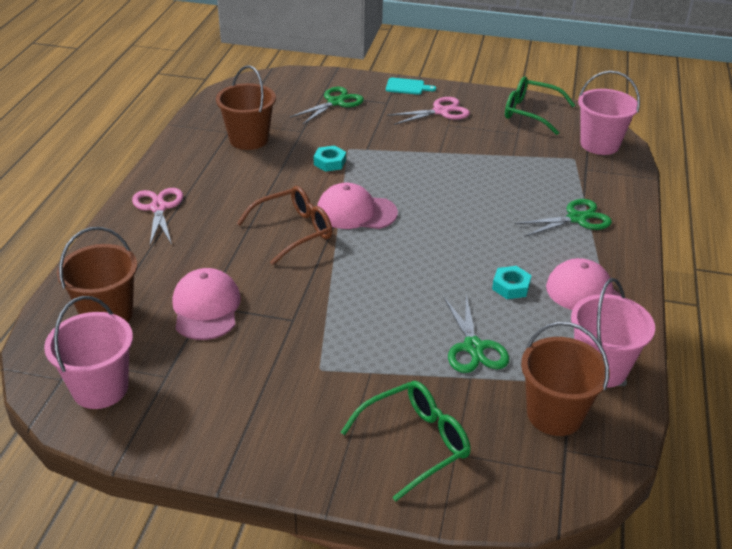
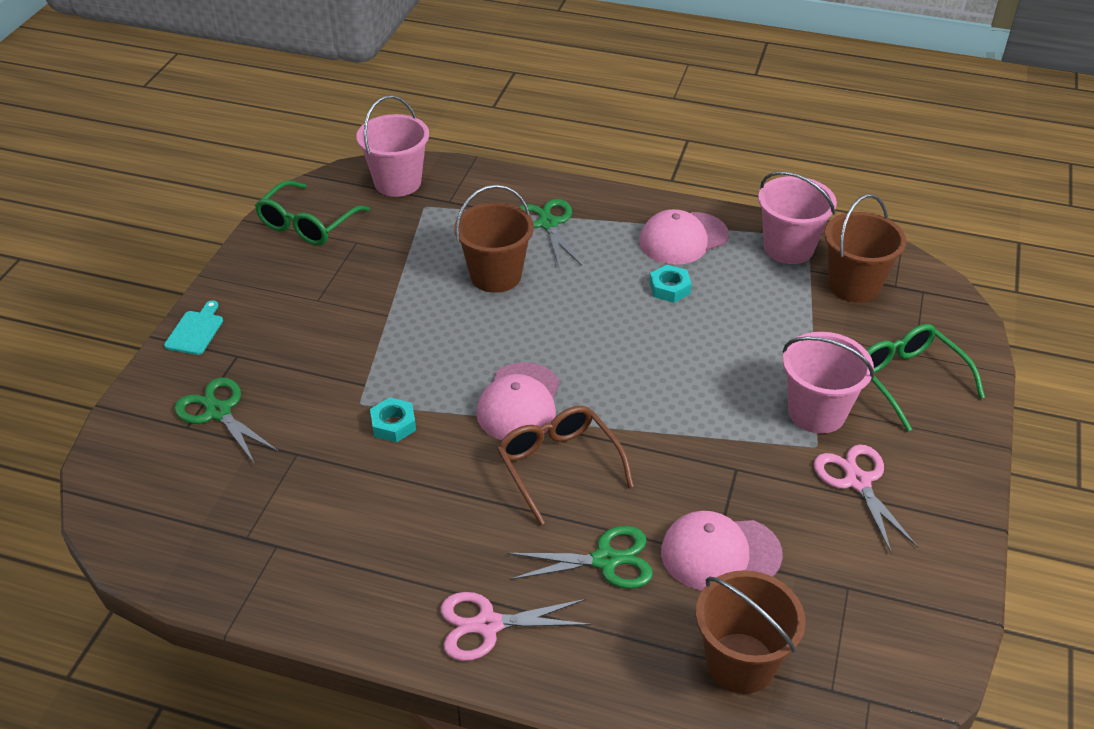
camera: 85 degrees left, 5 degrees up
(100, 388) = (879, 653): pink bucket -> pink bucket (816, 412)
(249, 139) = (307, 518): brown bucket -> brown bucket (495, 275)
(441, 111) = (280, 303): pink scissors -> pink scissors (857, 481)
(473, 347) = (769, 326): green scissors -> green scissors (605, 560)

